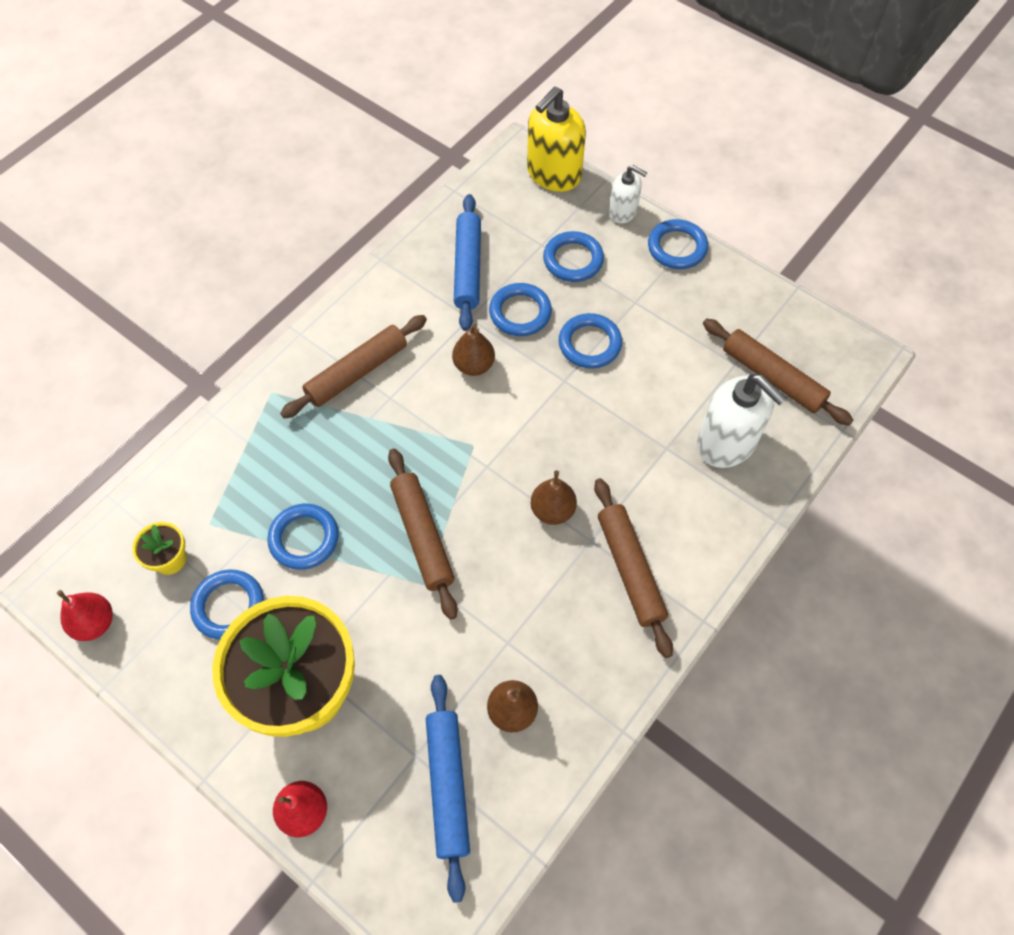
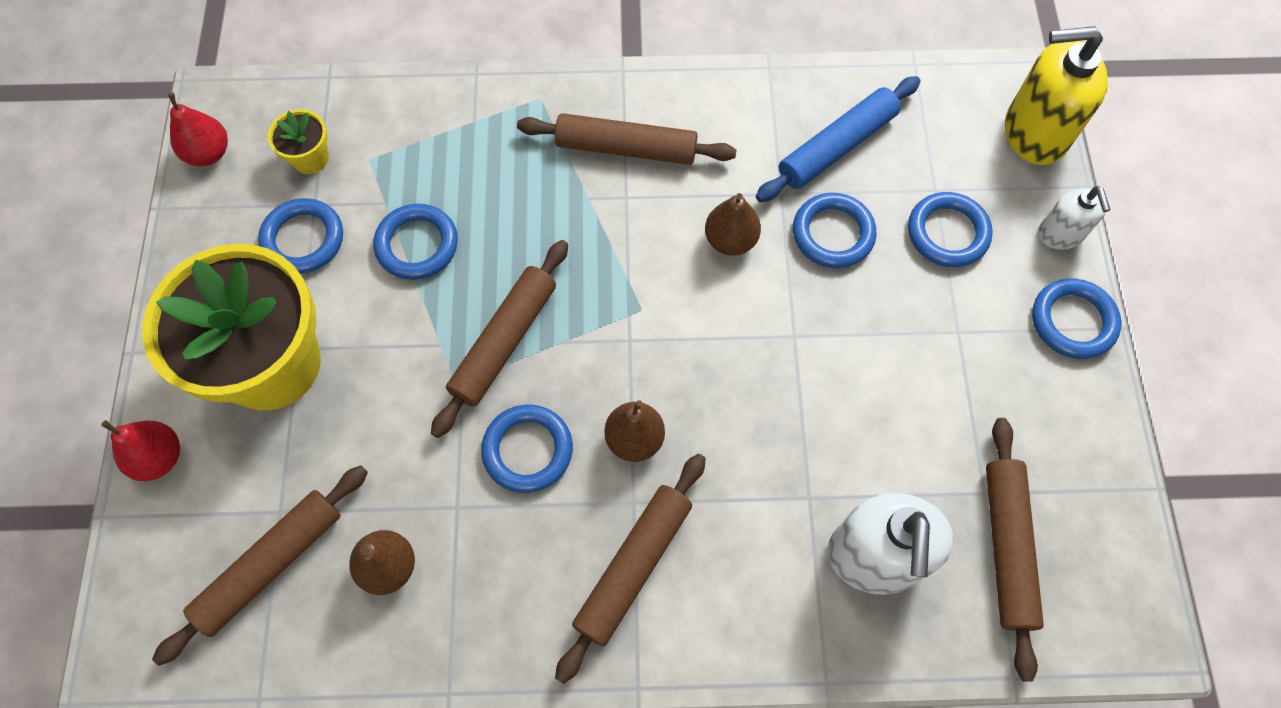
camera: 50 degrees right, 5 degrees up
(448, 785) = (271, 565): blue rolling pin -> brown rolling pin
(589, 344) = (861, 327): blue ring -> blue ring (527, 450)

